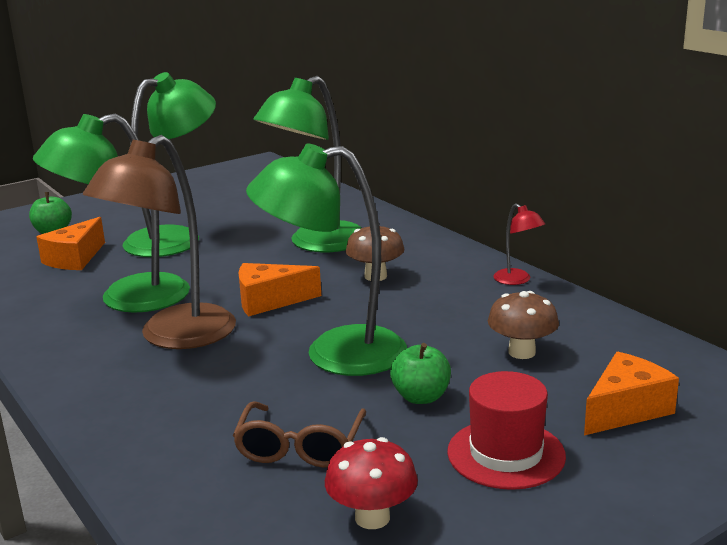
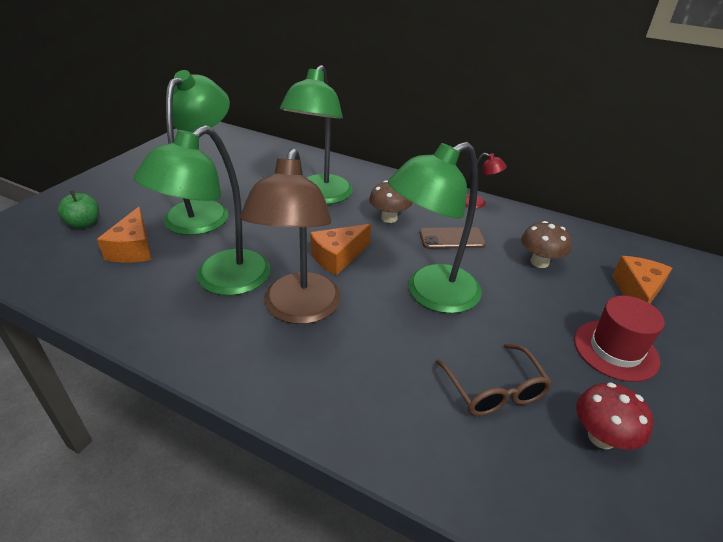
camera: 30 degrees left, 15 degrees up
(421, 397) = (521, 317): green apple -> none
(431, 309) = (452, 239): none -> brown phone

